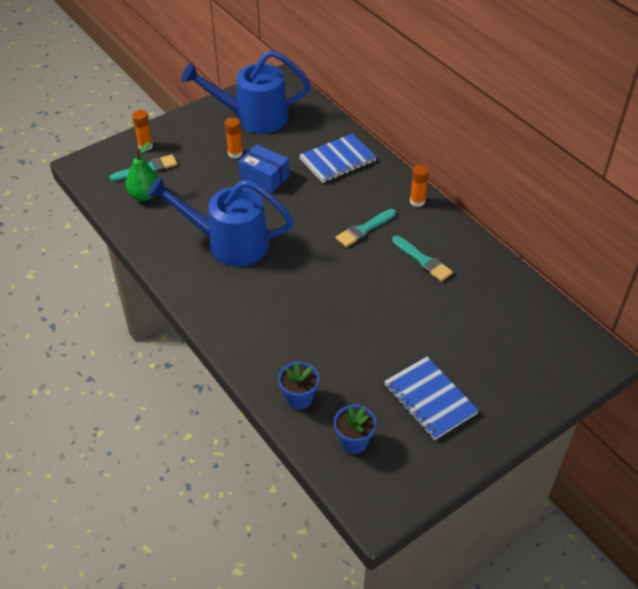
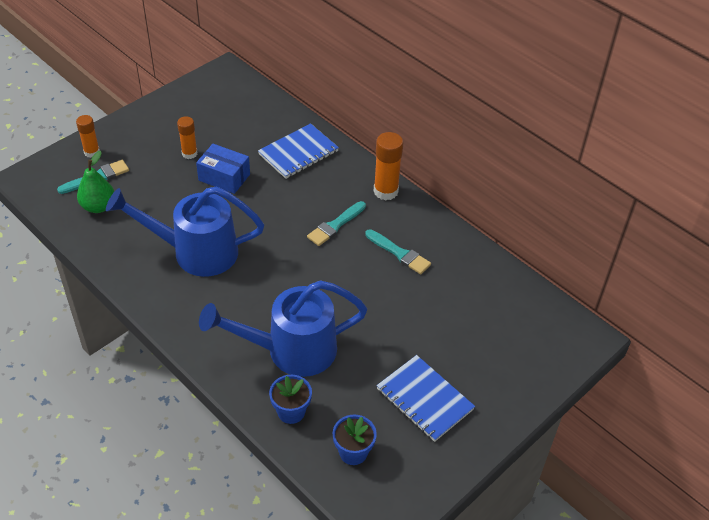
camera: 10 degrees left, 0 degrees up
(252, 117) = (203, 113): blue watering can -> blue watering can (291, 350)
(417, 201) = (385, 191): orange glue stick -> orange glue stick, size x1.56

